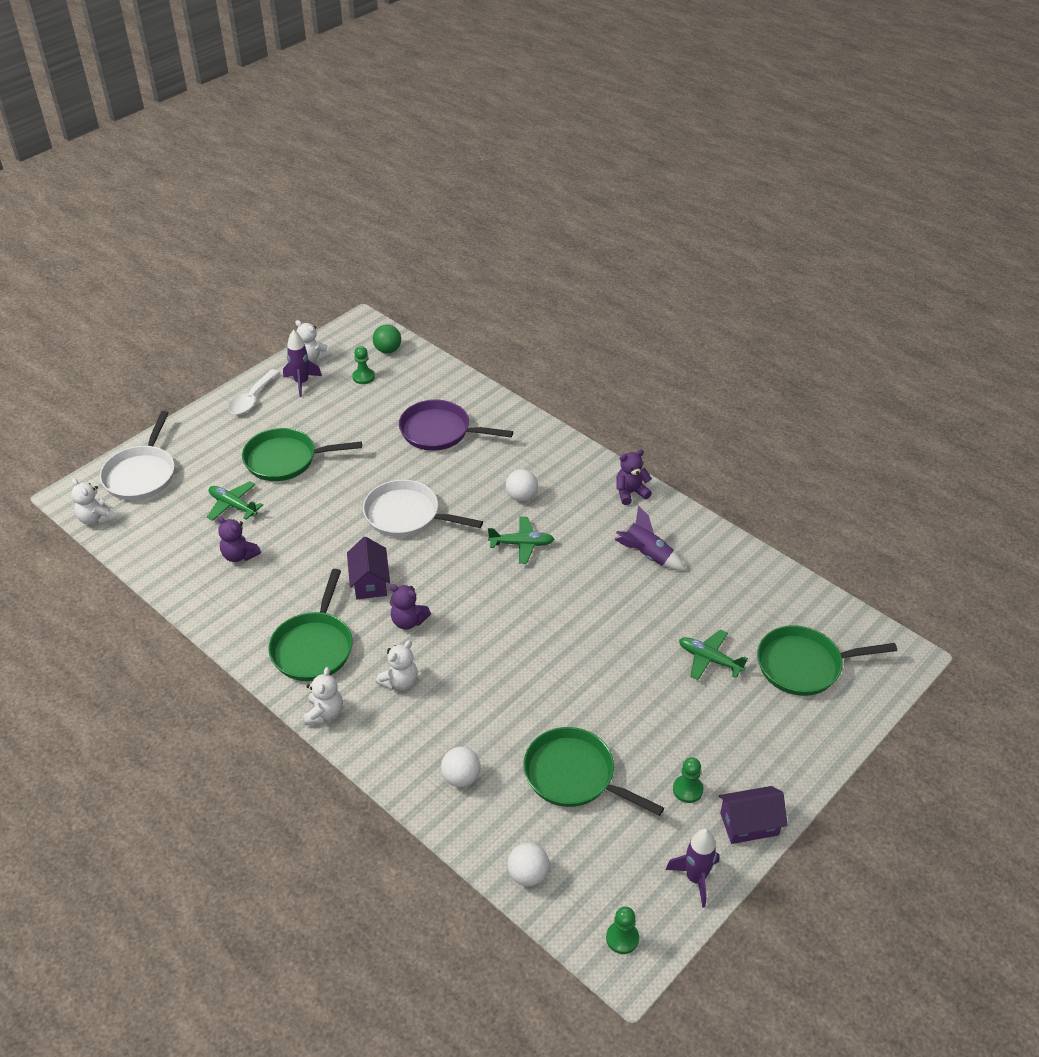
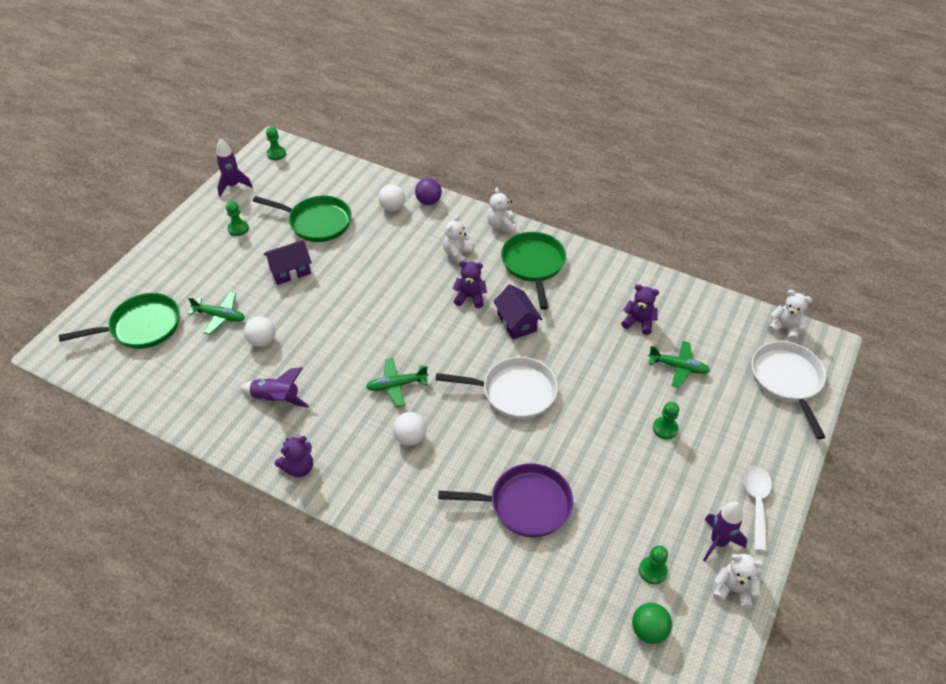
camera: 165 degrees right, 5 degrees up
(285, 460) = (665, 428): green pan -> green pawn
(406, 777) = (428, 201): none -> purple ball
(528, 874) = (336, 170): white ball -> white ball (262, 341)
(749, 824) = (197, 218): purple house -> purple house (290, 271)

